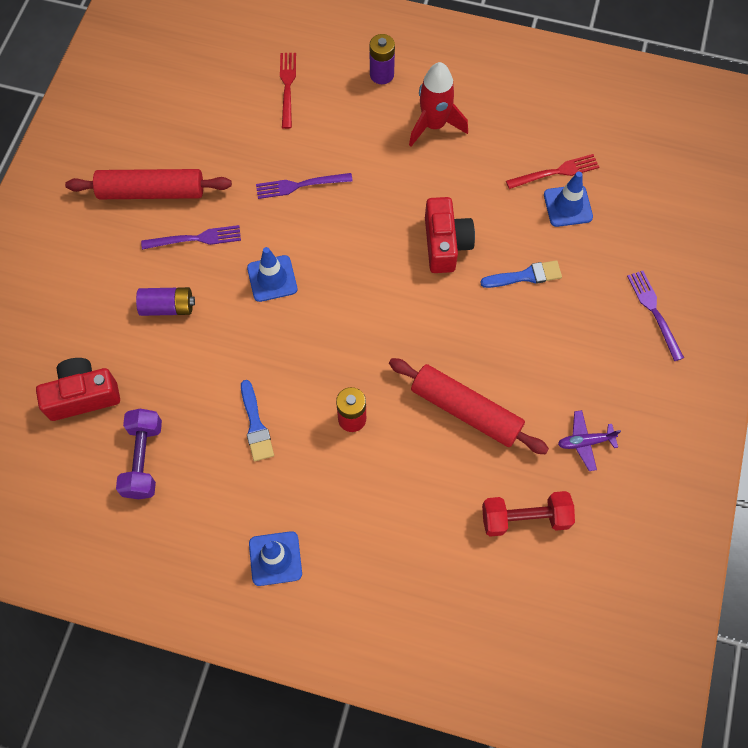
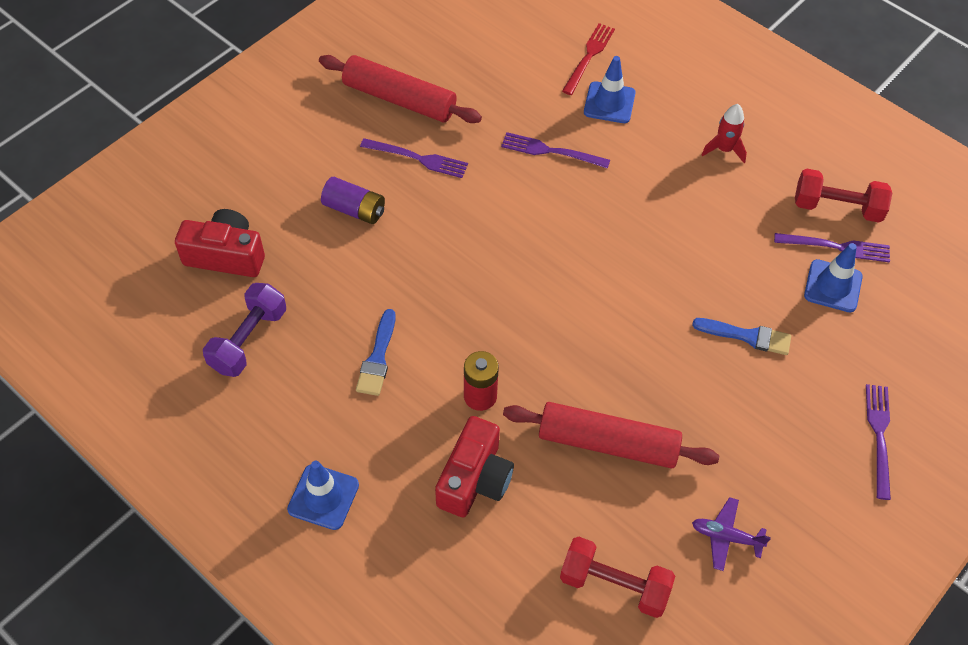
camera: 25 degrees right, 10 degrees down
(272, 278) = (473, 226): blue traffic cone -> blue traffic cone (609, 103)
(381, 74) = (693, 81): purple battery -> none
(434, 125) = (724, 149): red rocket -> red rocket, size x0.61
(445, 244) = (675, 268): red camera -> red camera (474, 479)
(466, 410) = (608, 443): red rolling pin -> red rolling pin turned 45 degrees counterclockwise
(541, 138) = (837, 207): none -> red dumbbell
(556, 172) = (837, 247): red fork -> purple fork

